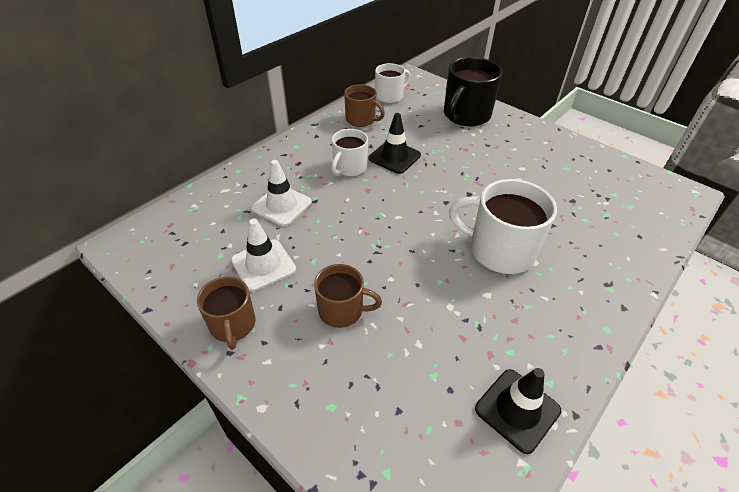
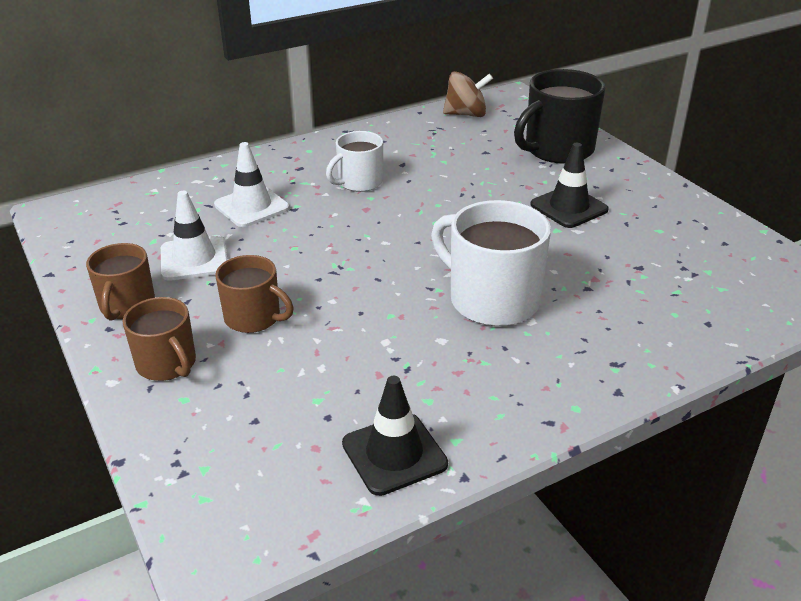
camera: 20 degrees right, 10 degrees down
(361, 120) = (409, 134): brown mug -> brown mug (167, 364)
(390, 96) = (466, 114): white mug -> brown spinning top
(394, 157) = (425, 180): black traffic cone -> black traffic cone (569, 207)

